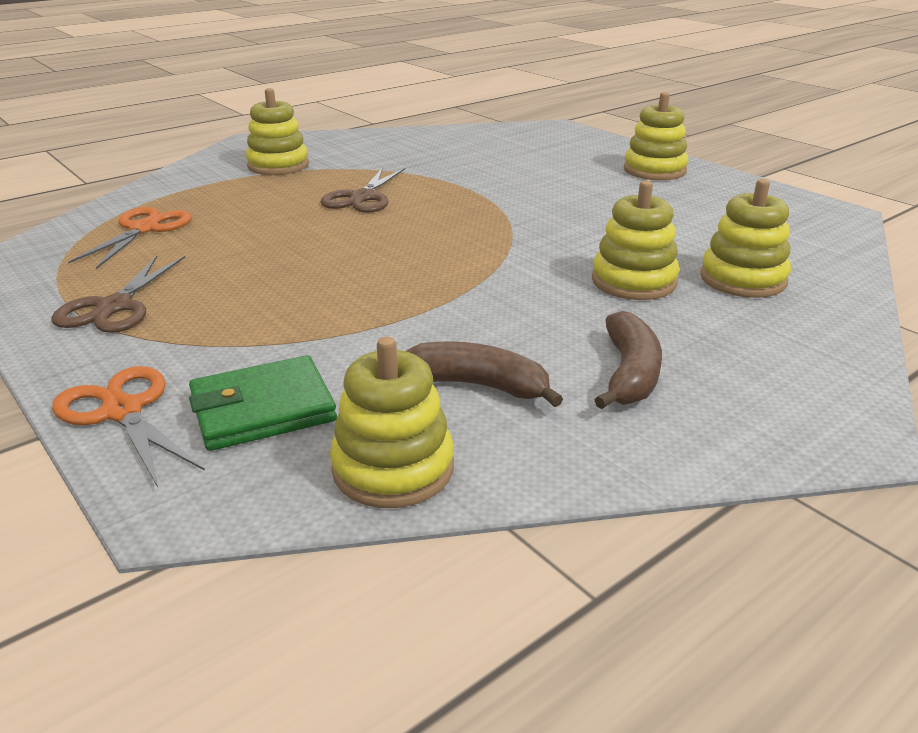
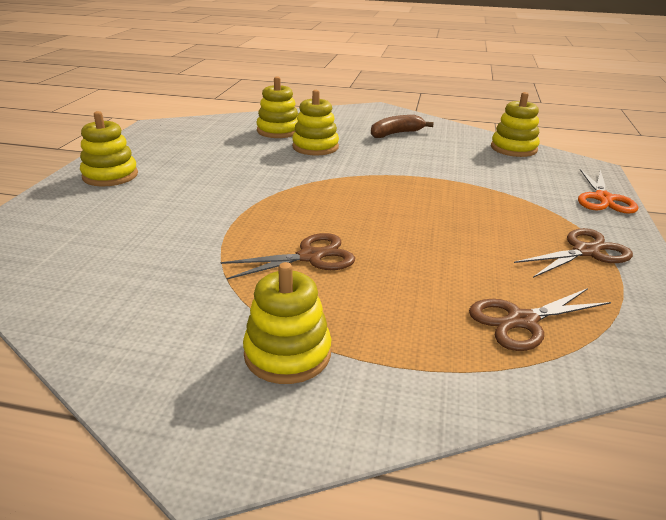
camera: 130 degrees left, 0 degrees up
(144, 229) = (522, 321): orange scissors -> brown scissors
(263, 409) = (541, 176): green wallet -> none
(477, 385) = (451, 151): brown banana -> none

